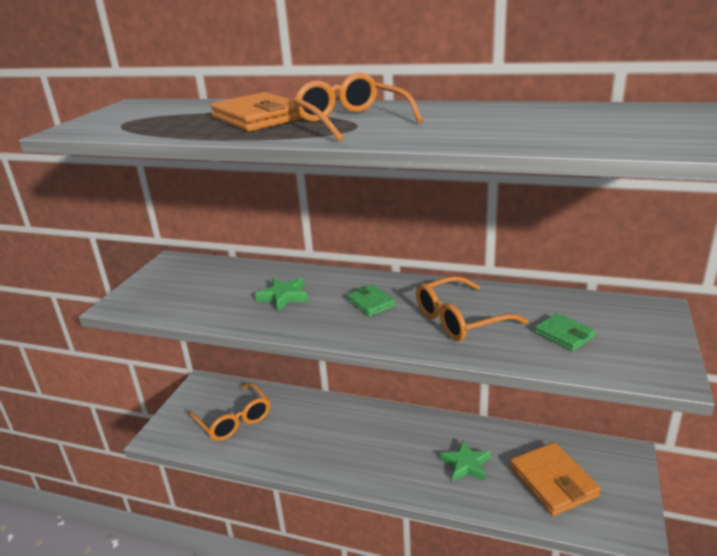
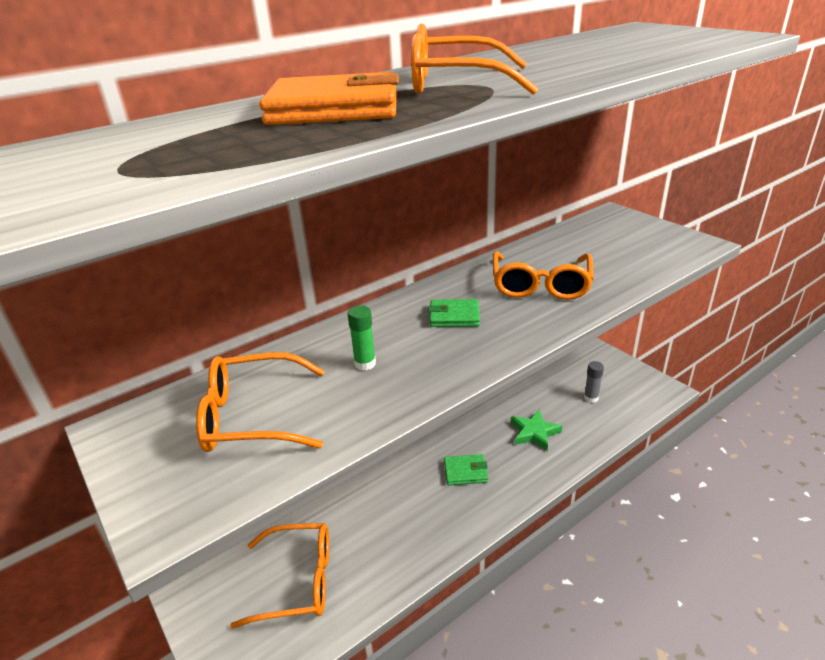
camera: 55 degrees left, 5 degrees up
(206, 287) = (252, 416): none -> orange glasses
(284, 296) = (365, 363): green star -> green glue stick
(553, 482) = (591, 398): orange wallet -> grey glue stick
(564, 335) = (612, 255): green wallet -> green wallet (465, 472)

